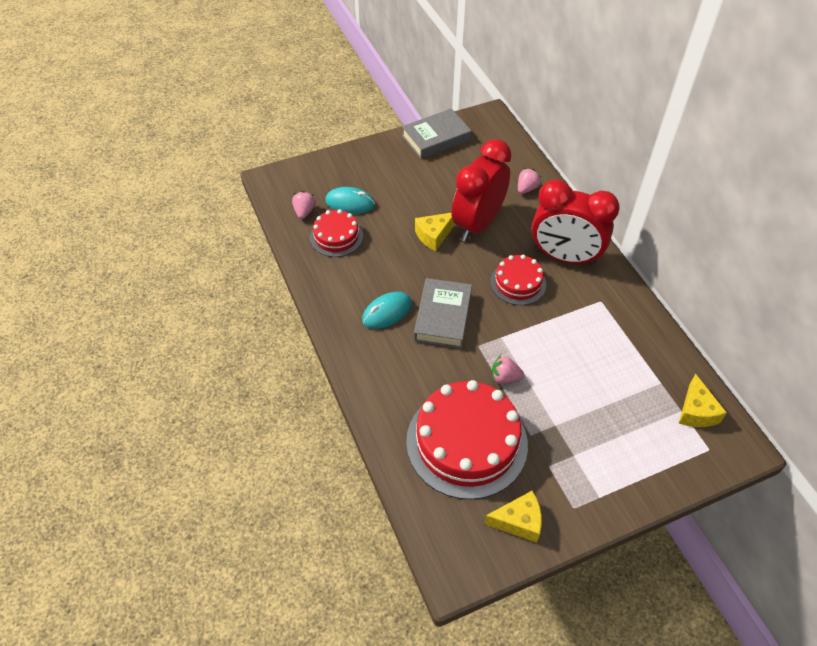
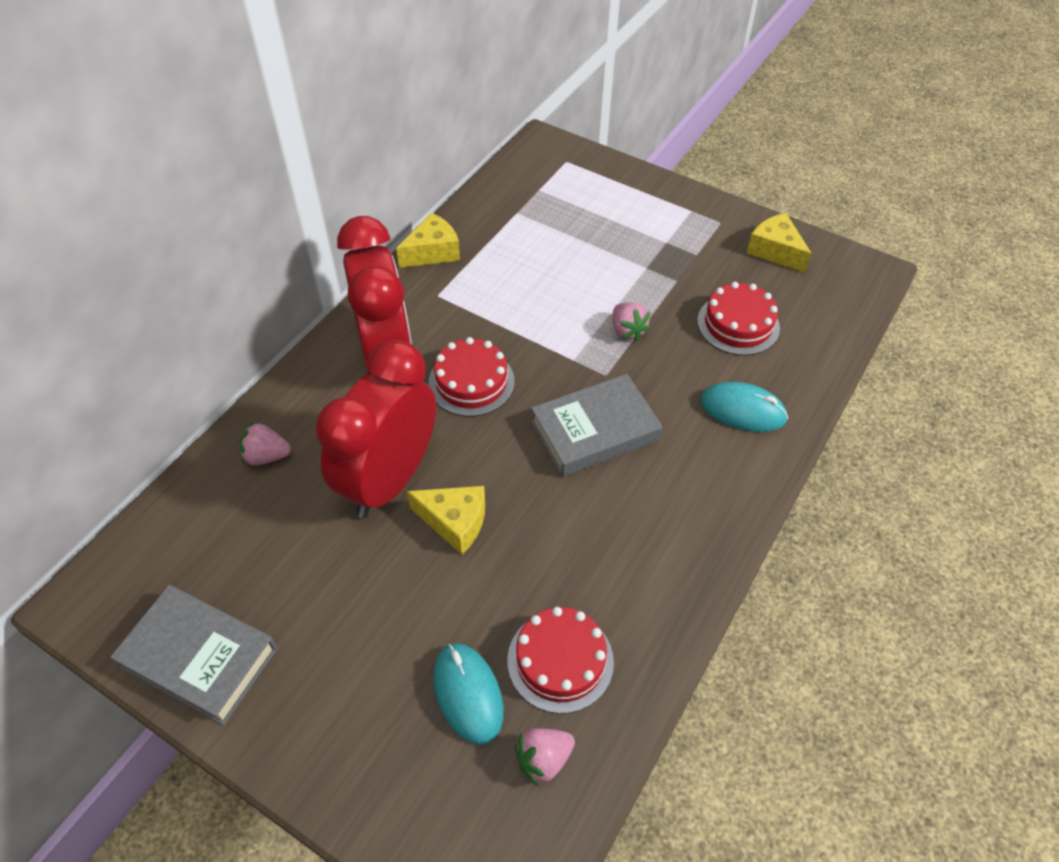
camera: 125 degrees left, 0 degrees up
(387, 312) = (642, 496): turquoise mouse -> turquoise mouse (742, 410)
(466, 442) = (738, 324): red cake -> red cake, size x0.53
(477, 224) = (389, 479): red clock -> red clock turned 120 degrees clockwise
(696, 411) = (530, 180): yellow cheese -> yellow cheese (433, 252)

